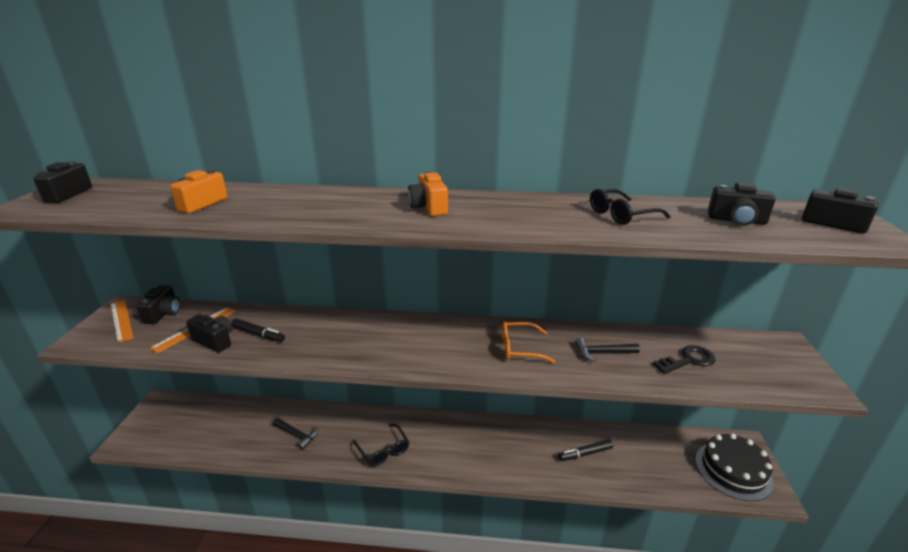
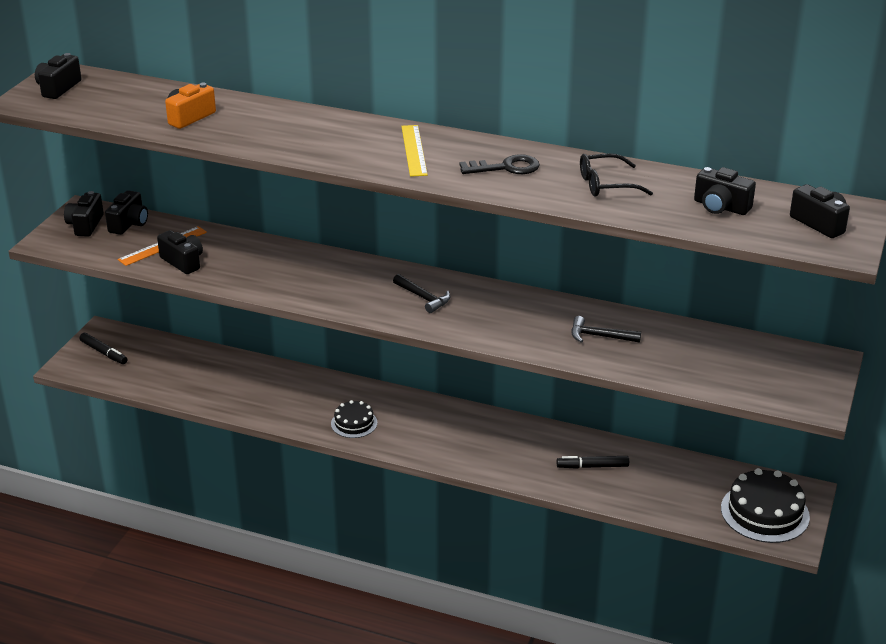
camera: 15 degrees right, 5 degrees up
(121, 320) = (85, 225): orange ruler -> black camera
(258, 334) = (229, 261): black marker -> black marker (103, 352)
(297, 435) = (258, 391): black hammer -> black hammer (423, 298)
(383, 451) = (354, 423): black glasses -> black cake
(429, 207) = (414, 150): orange camera -> yellow ruler
(519, 348) = (508, 318): orange glasses -> none
(688, 360) = (691, 358): black key -> black key (505, 168)

